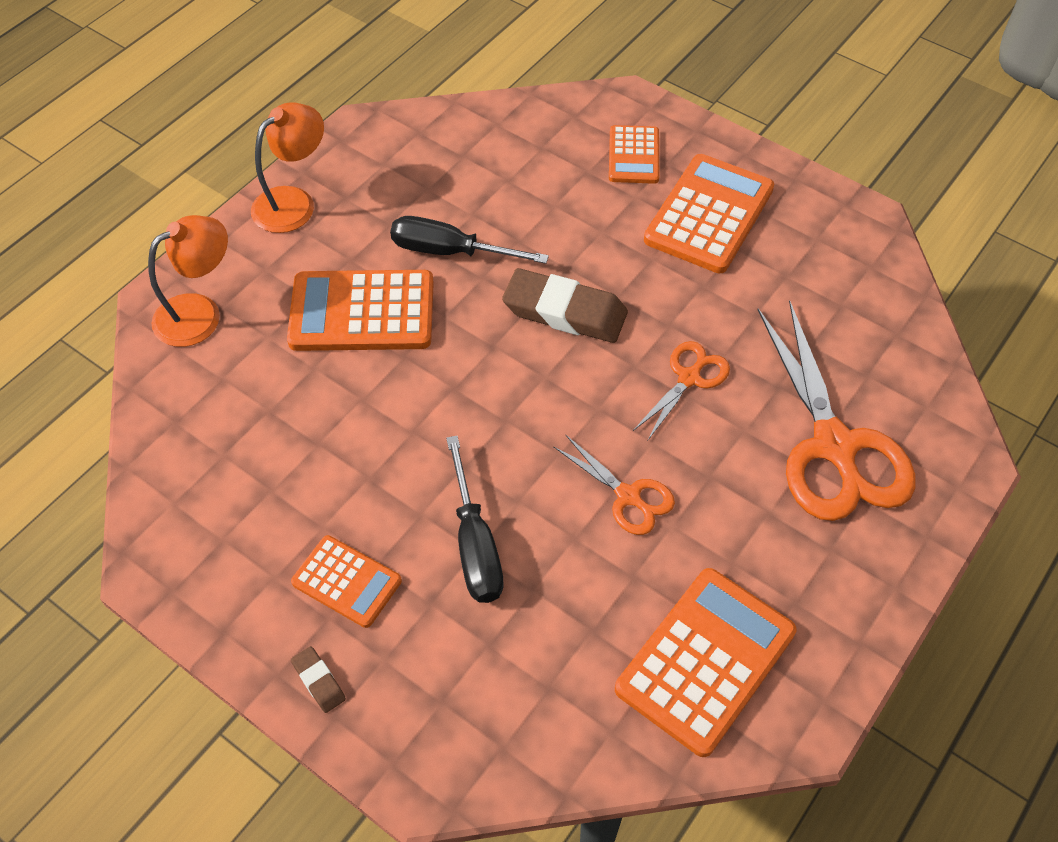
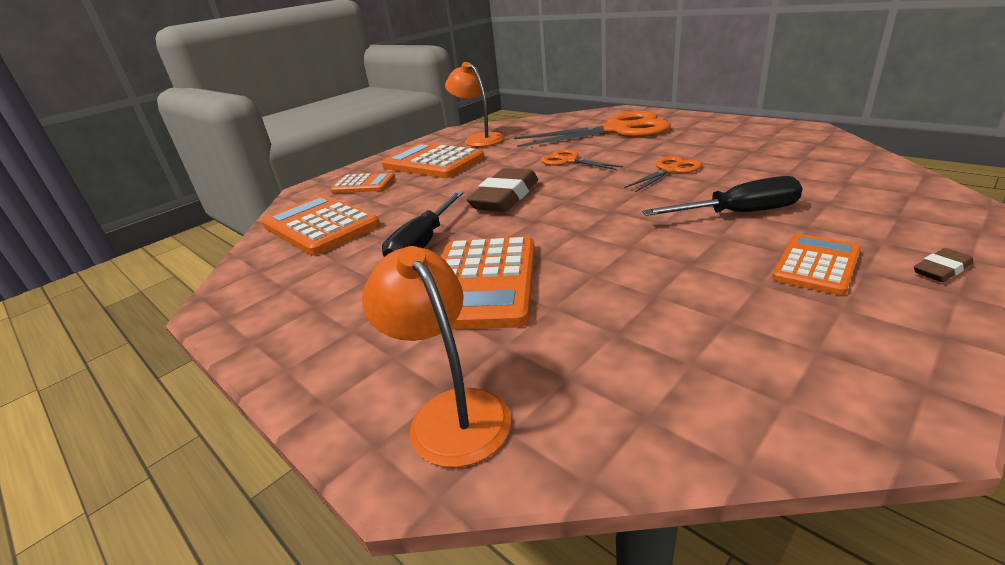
camera: 80 degrees left, 25 degrees down
(294, 202) = (296, 343): orange lamp -> orange lamp (478, 139)
(705, 660) = (783, 147): orange calculator -> orange calculator (320, 226)

